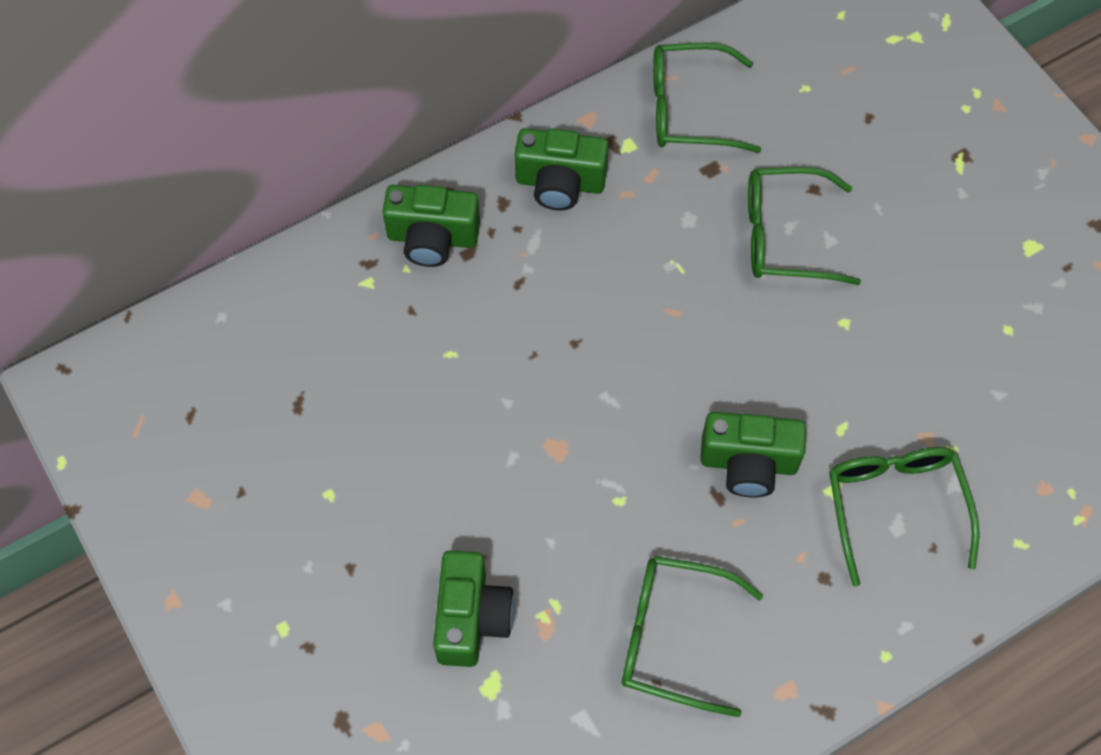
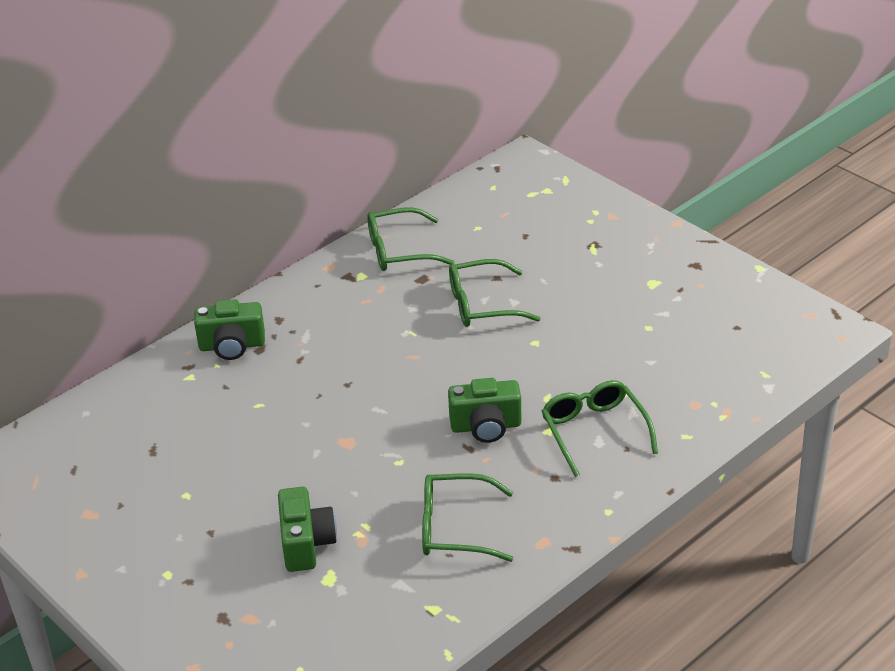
camera: 10 degrees left, 25 degrees down
(560, 183) = (317, 302): green camera -> none

